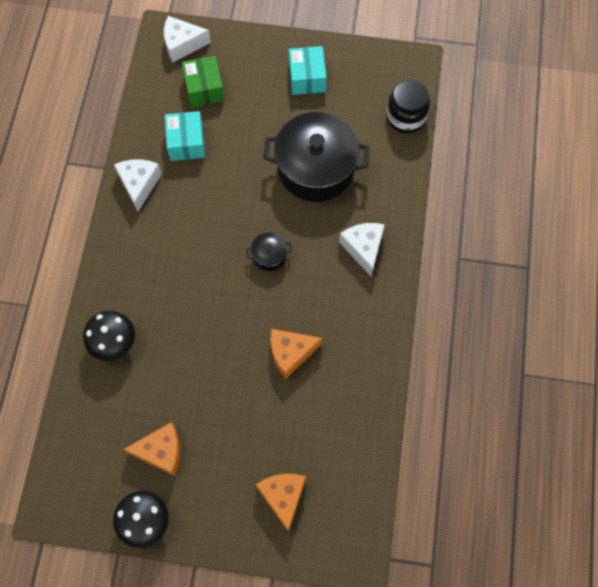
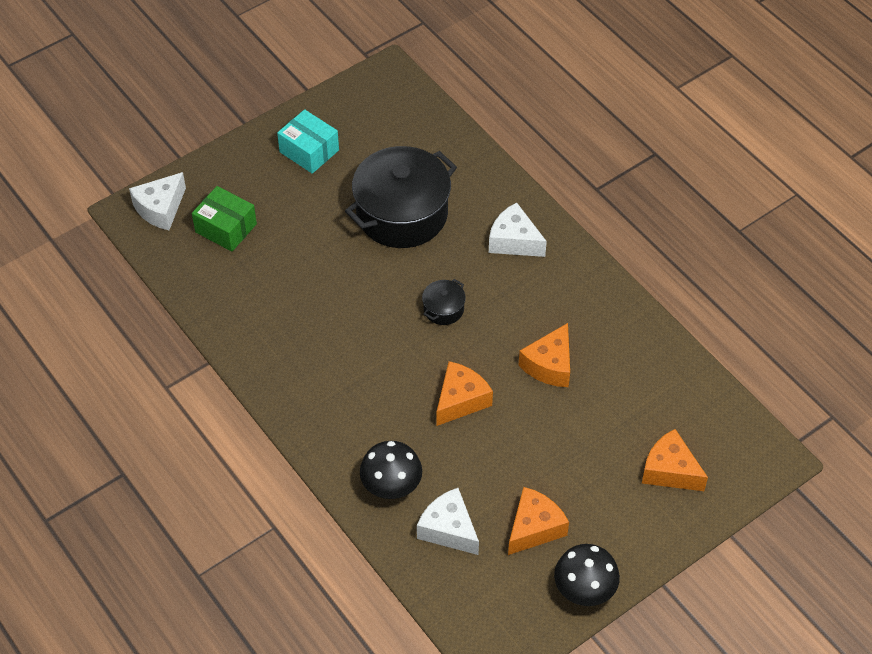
camera: 45 degrees left, 15 degrees down
(139, 184) = (260, 348): white cheese -> white cheese (448, 529)
(186, 142) = (262, 282): turquoise box -> none
(212, 326) = (460, 400): none -> orange cheese
(405, 117) = (430, 118): black jar -> none

